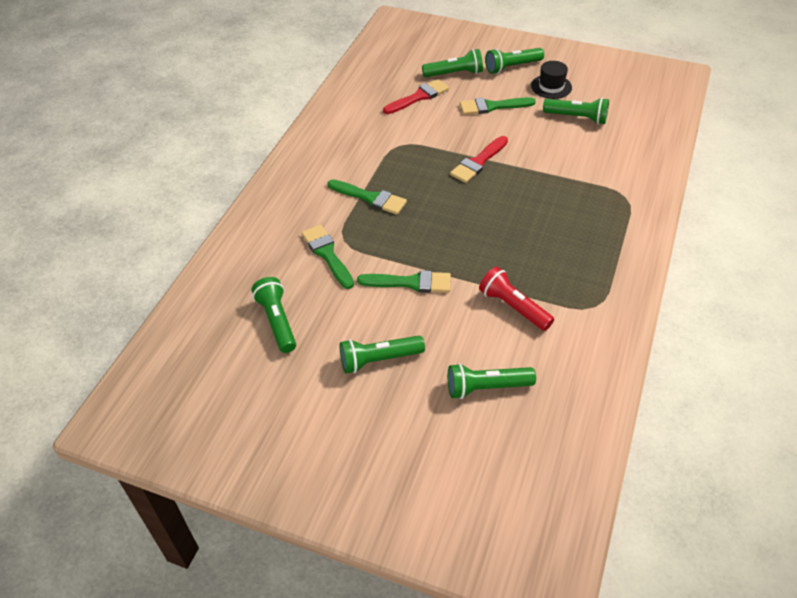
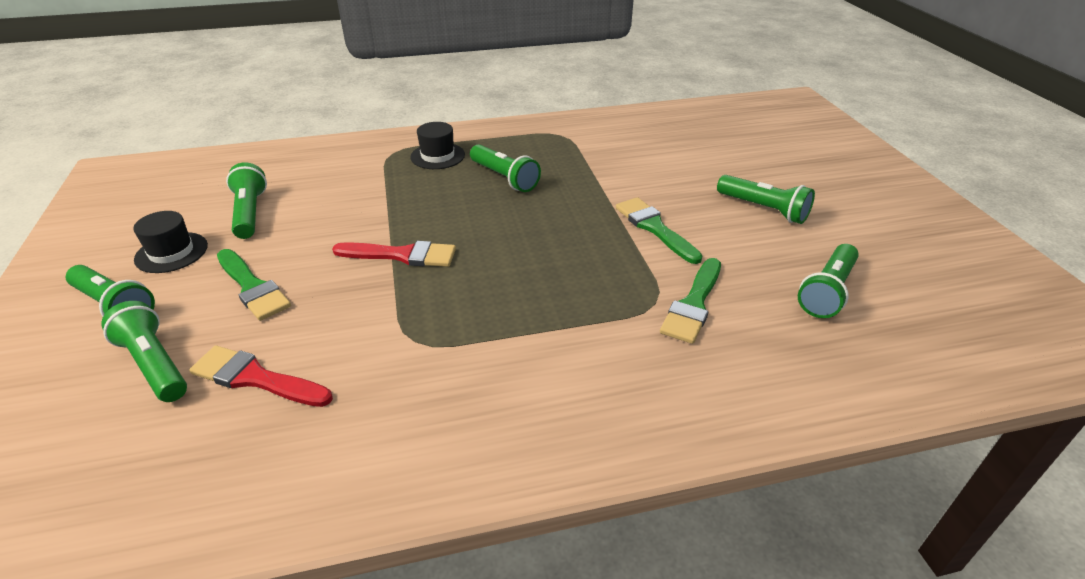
camera: 125 degrees left, 10 degrees down
(370, 198) = (558, 316): green brush -> none
(486, 387) = (707, 154): green flashlight -> green flashlight (504, 178)
(513, 307) = (609, 166): red flashlight -> none
(603, 218) = (437, 156): none -> black hat

